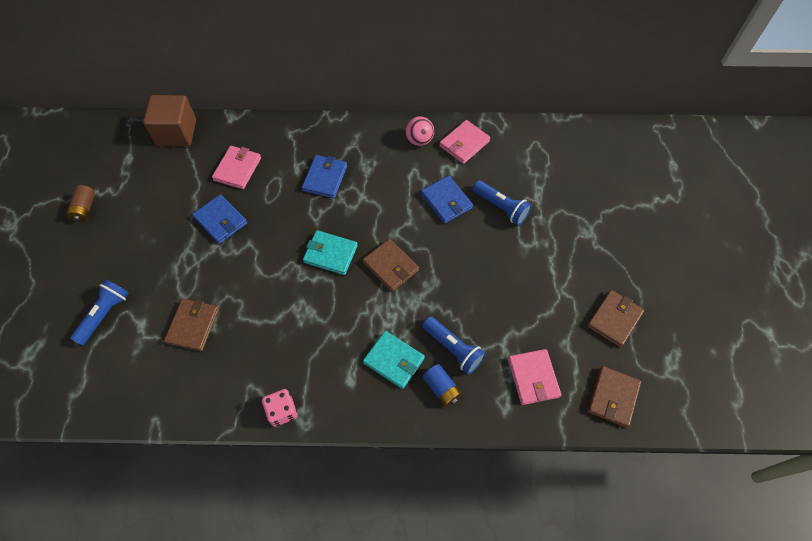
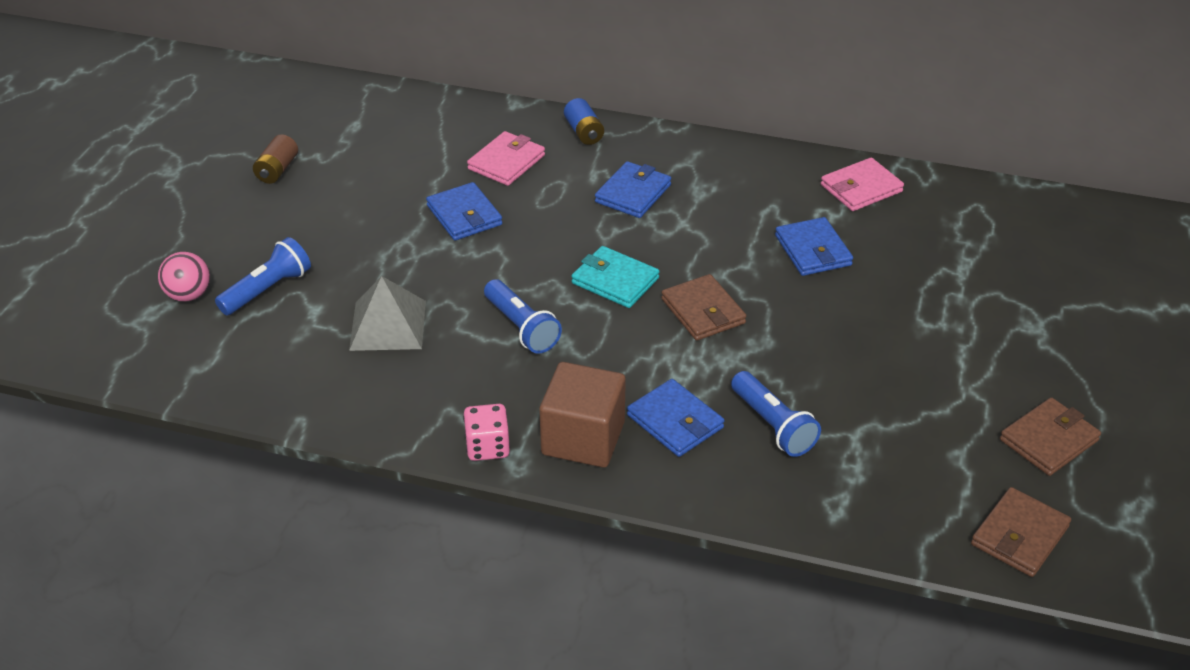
camera: 15 degrees right, 20 degrees down
(176, 132) = (431, 108): brown cube -> brown cube (583, 438)
(193, 326) = (388, 325): brown wallet -> grey pyramid
(394, 360) = (675, 421): turquoise wallet -> blue wallet
(419, 140) = (791, 173): pink ball -> pink ball (188, 295)
(441, 388) = (740, 469): blue battery -> blue battery (584, 132)
(501, 207) = (898, 272): blue flashlight -> blue flashlight (522, 327)
(533, 378) = (892, 485): pink wallet -> none

